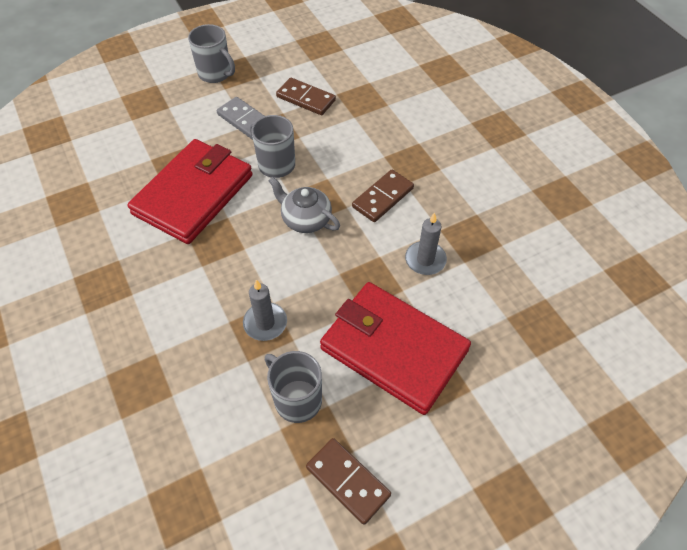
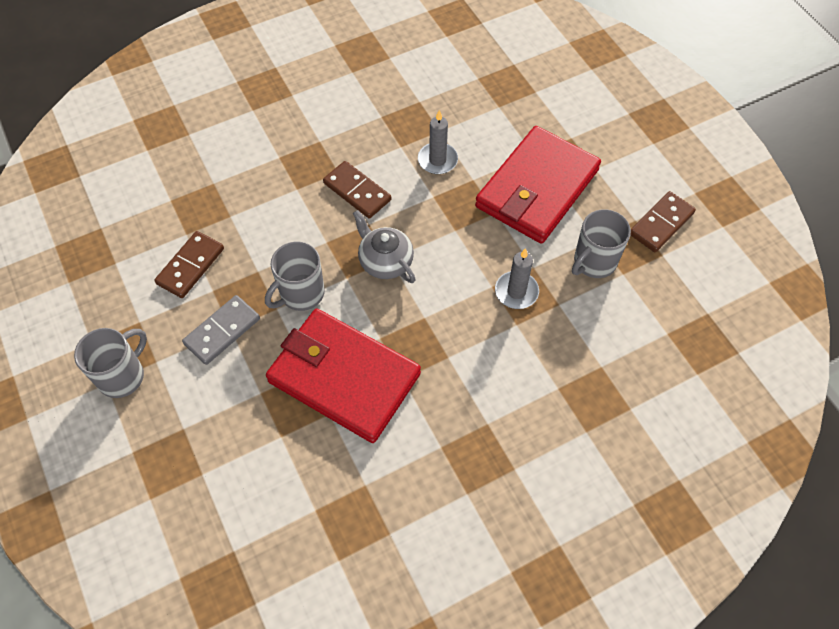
camera: 90 degrees left, 5 degrees up
(305, 219) = (385, 261): grey teapot -> grey teapot turned 105 degrees clockwise

